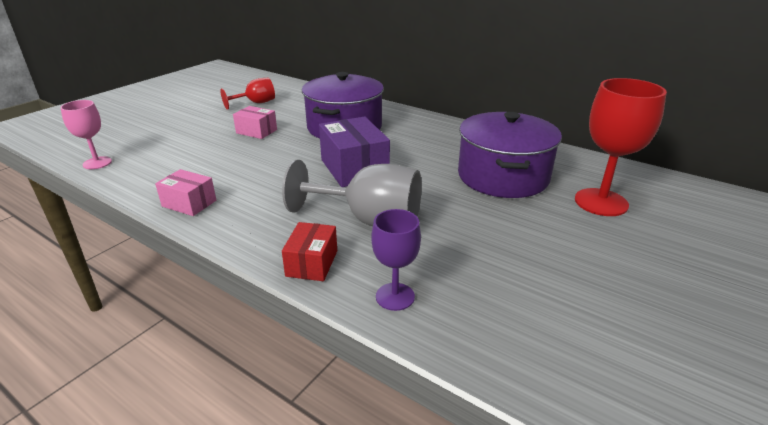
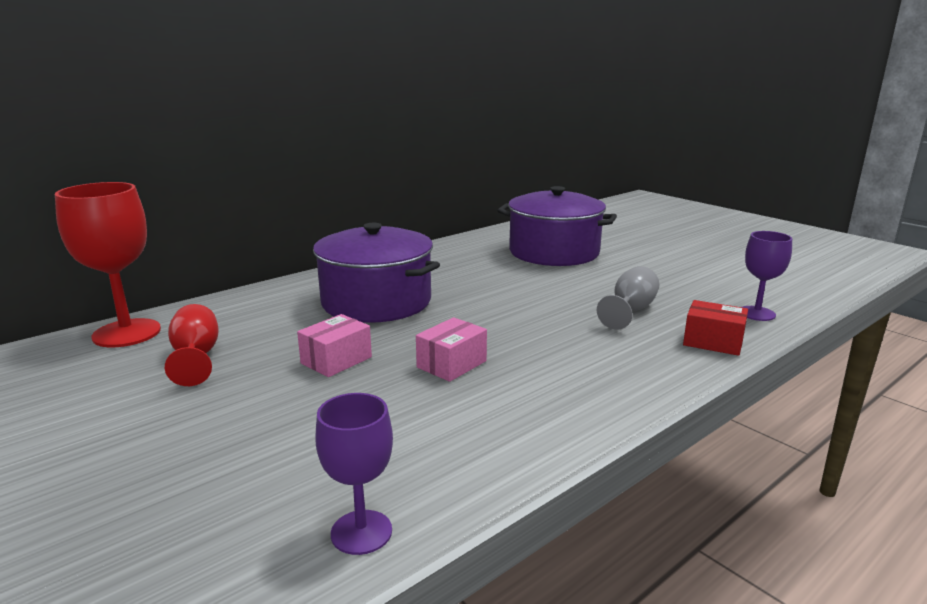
camera: 75 degrees left, 10 degrees down
(97, 163) = (361, 532): pink goblet -> purple goblet
(189, 203) = (572, 414): pink box -> pink box (451, 364)
(354, 168) = (507, 307): purple box -> none
(369, 220) = (630, 311): grey goblet -> grey goblet, size x0.59
(601, 202) = (609, 233): red goblet -> red goblet (127, 333)

